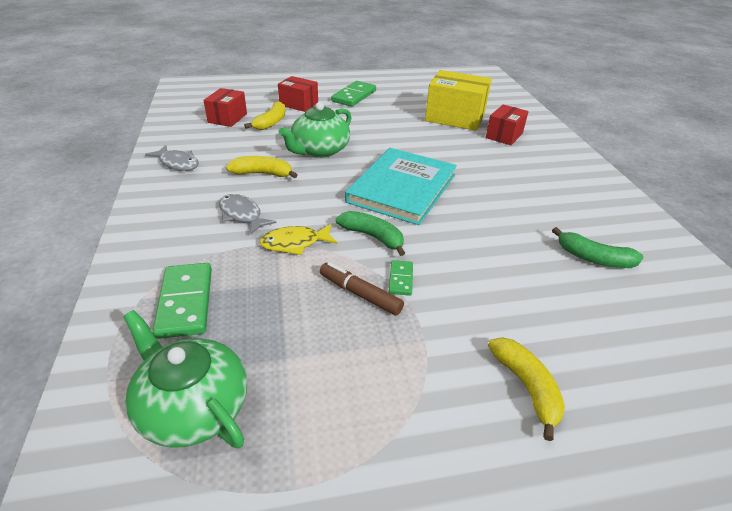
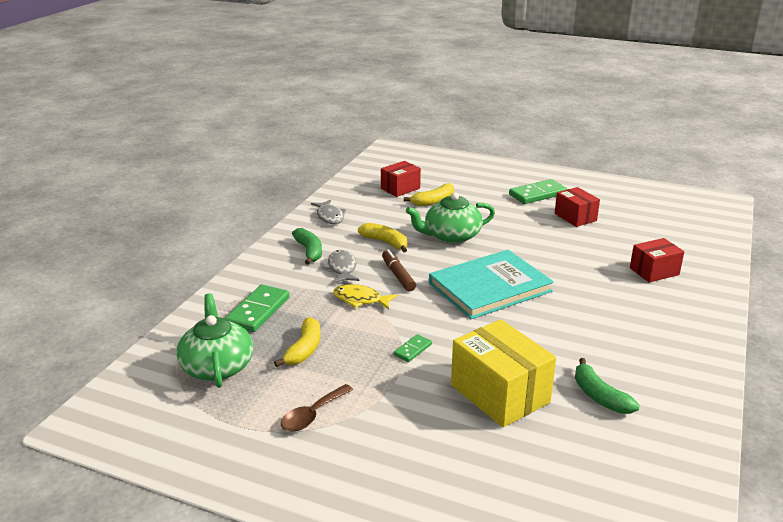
camera: 35 degrees right, 10 degrees down
(299, 104) = (475, 190): red box -> red box (575, 217)
(360, 294) = (373, 348): brown marker -> brown marker (398, 275)
(373, 237) = (423, 315): green banana -> green banana (309, 251)
(377, 415) = (312, 415): none -> brown spoon
(455, 117) = (621, 240): yellow box -> yellow box (499, 393)
(526, 387) = (426, 445): yellow banana -> yellow banana (304, 349)

